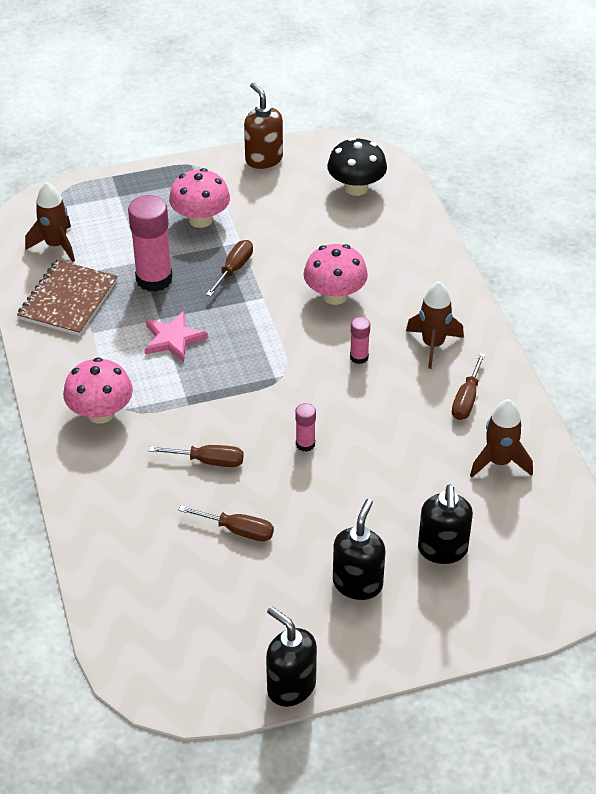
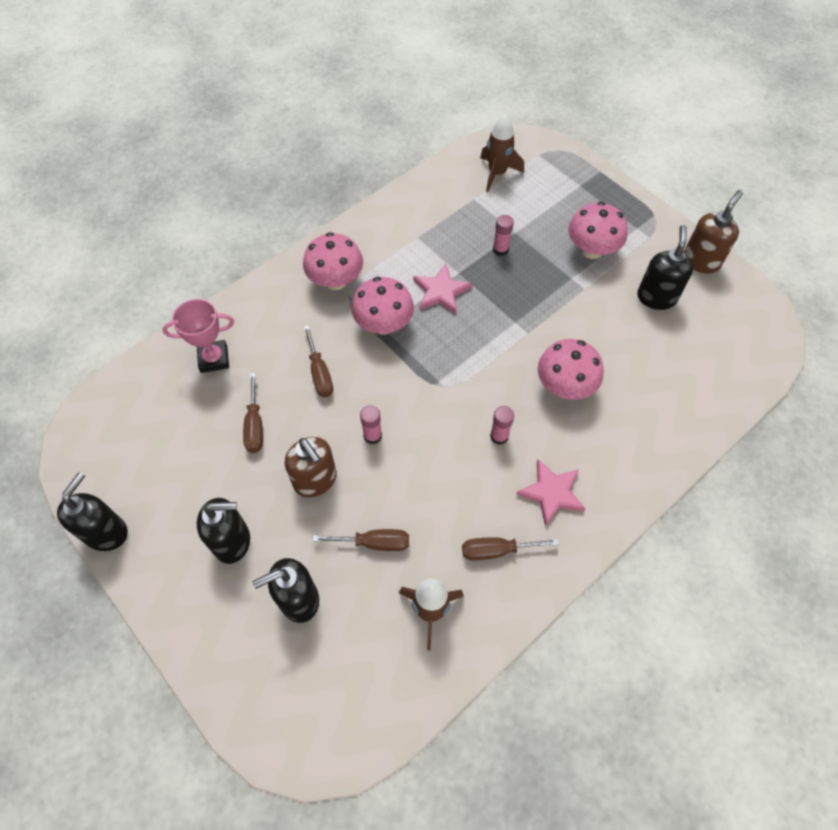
camera: 65 degrees right, 15 degrees up
(68, 300) = (443, 207): brown notebook -> none
(133, 542) = (214, 359): none -> pink trophy
(154, 279) = (500, 249): pink glue stick -> pink glue stick, size x0.48
(182, 394) = (383, 324): none -> pink mushroom
(234, 269) = (548, 298): brown screwdriver -> brown screwdriver (374, 543)
(282, 202) = (656, 297): none -> black soap dispenser
(328, 501) = (315, 480): none -> brown soap dispenser
(356, 188) = (718, 346): black mushroom -> none
(433, 345) = (551, 493): brown rocket -> pink star

